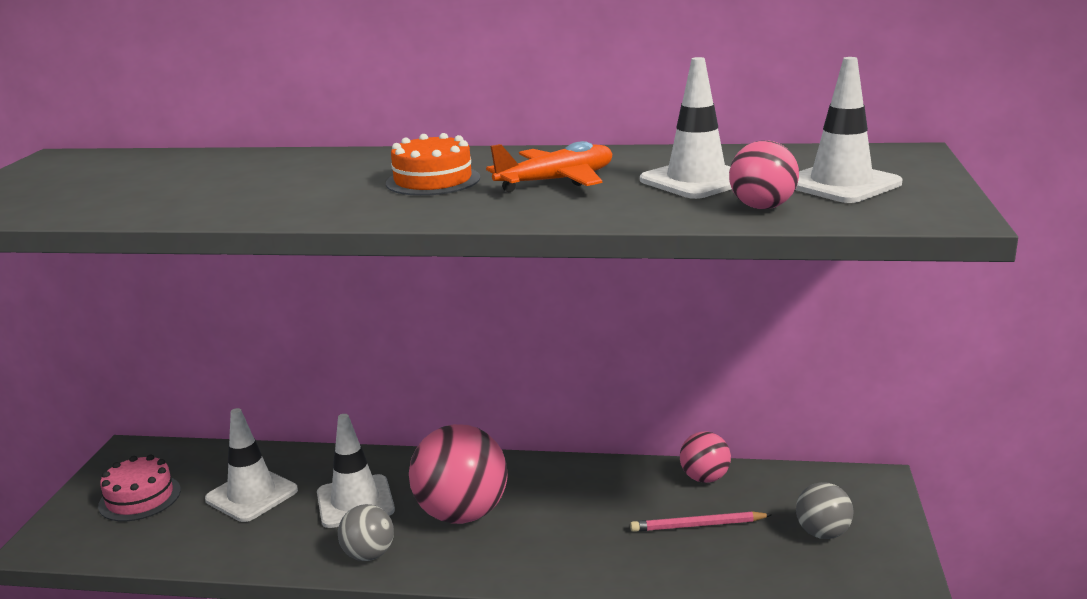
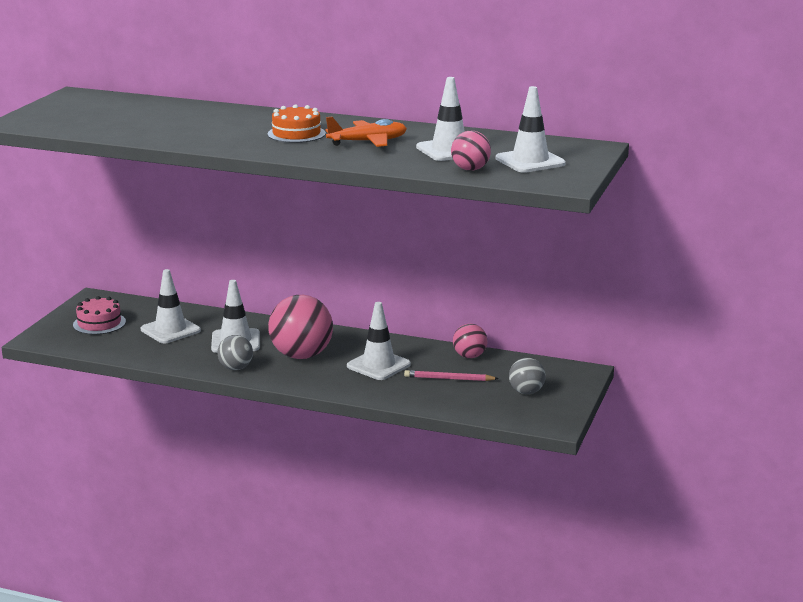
camera: 10 degrees right, 0 degrees up
(583, 515) = (378, 365): none -> white traffic cone

